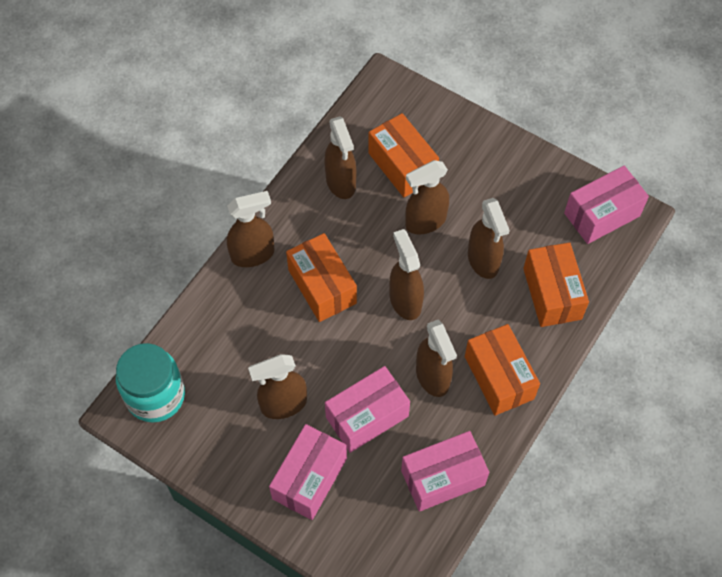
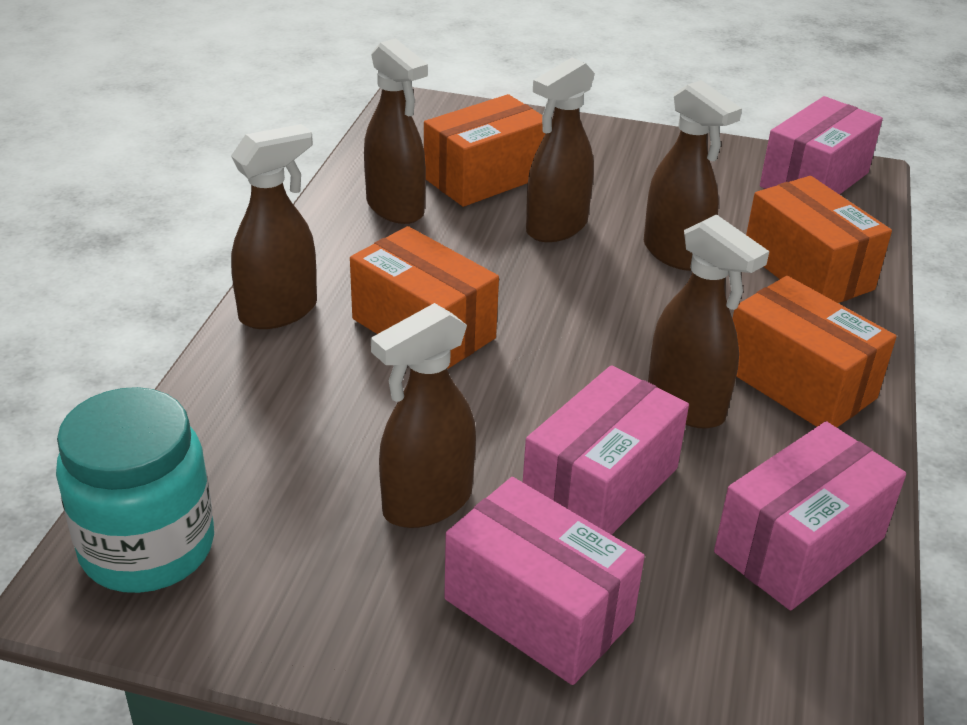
camera: 20 degrees left, 25 degrees down
(309, 478) = (538, 610): pink box -> pink box turned 60 degrees counterclockwise
(402, 165) = (485, 177): orange box -> orange box turned 75 degrees counterclockwise
(405, 301) = (578, 320): brown spray bottle -> none

